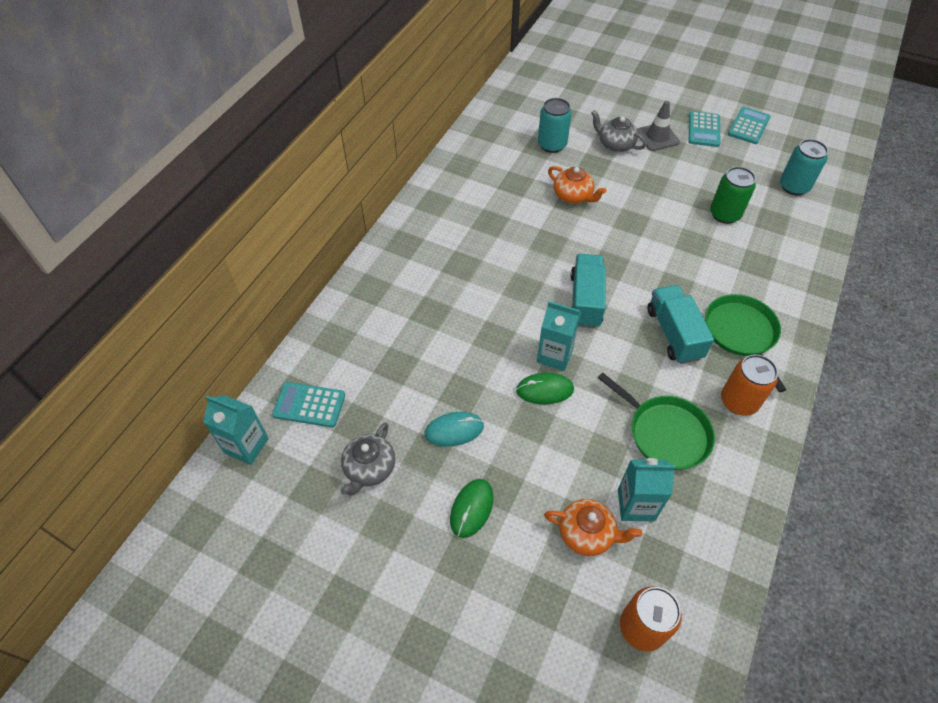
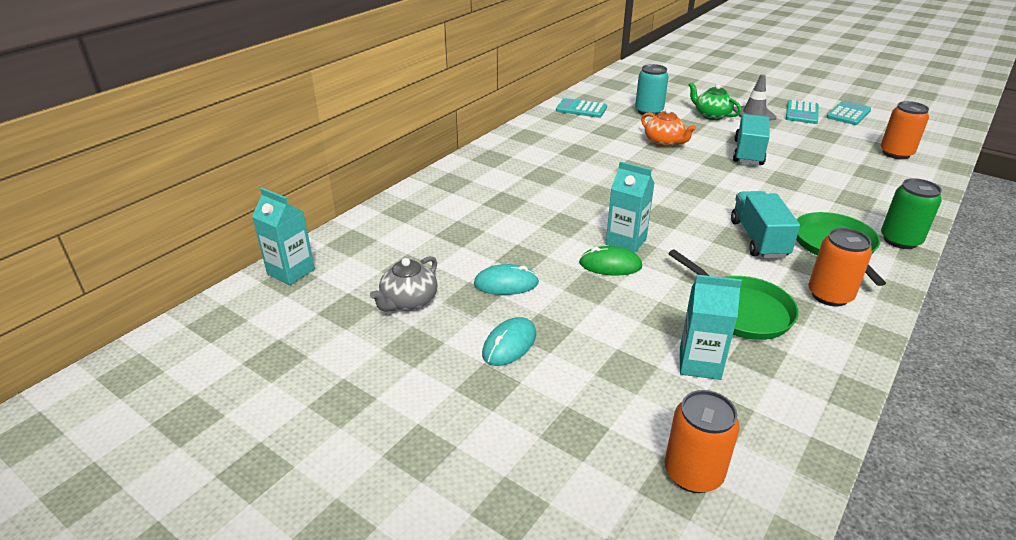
camera: 10 degrees right, 20 degrees down
(309, 405) = (364, 250): turquoise calculator -> turquoise calculator (581, 109)
(471, 508) = (509, 344): green mouse -> turquoise mouse
(585, 300) = (665, 208): turquoise truck -> turquoise truck (748, 153)
(587, 534) = (637, 380): orange teapot -> none
(615, 144) = (711, 115): grey teapot -> green teapot
(724, 214) = (820, 165): green can -> green can (900, 240)
(794, 187) = (896, 153): turquoise can -> orange can

